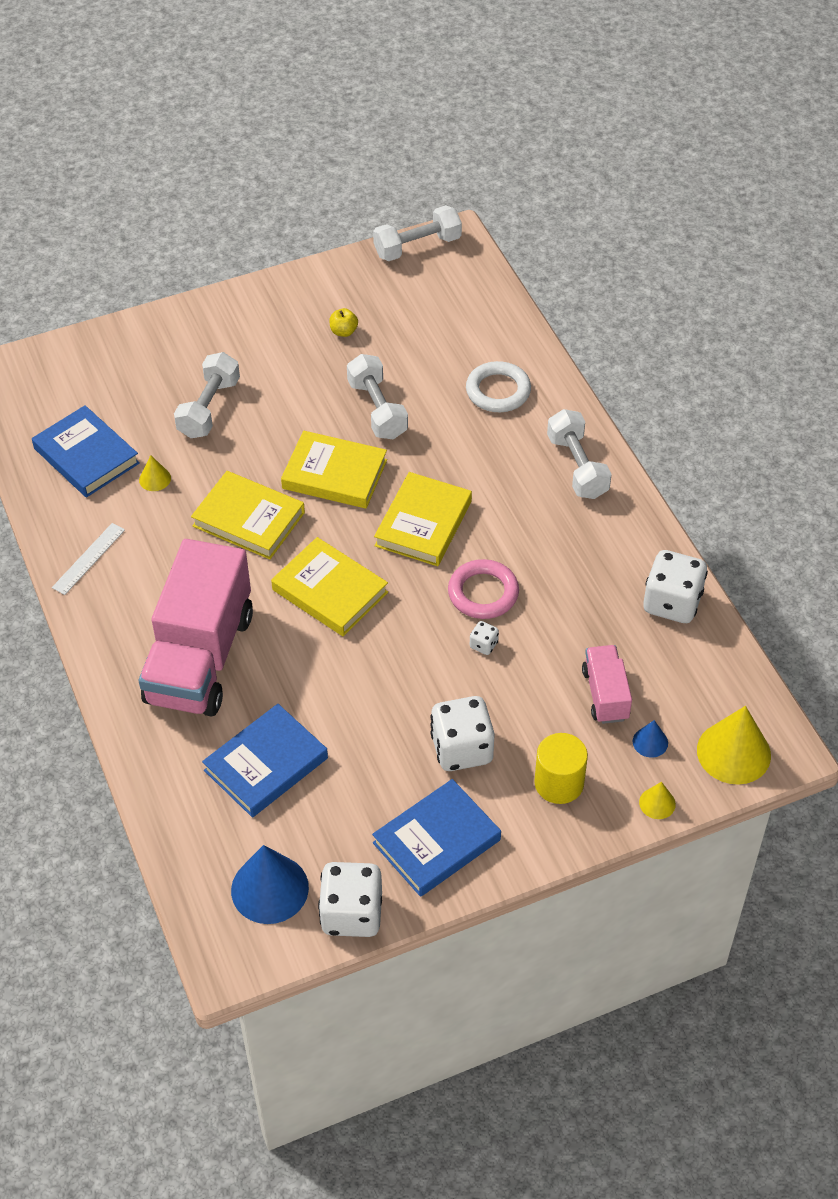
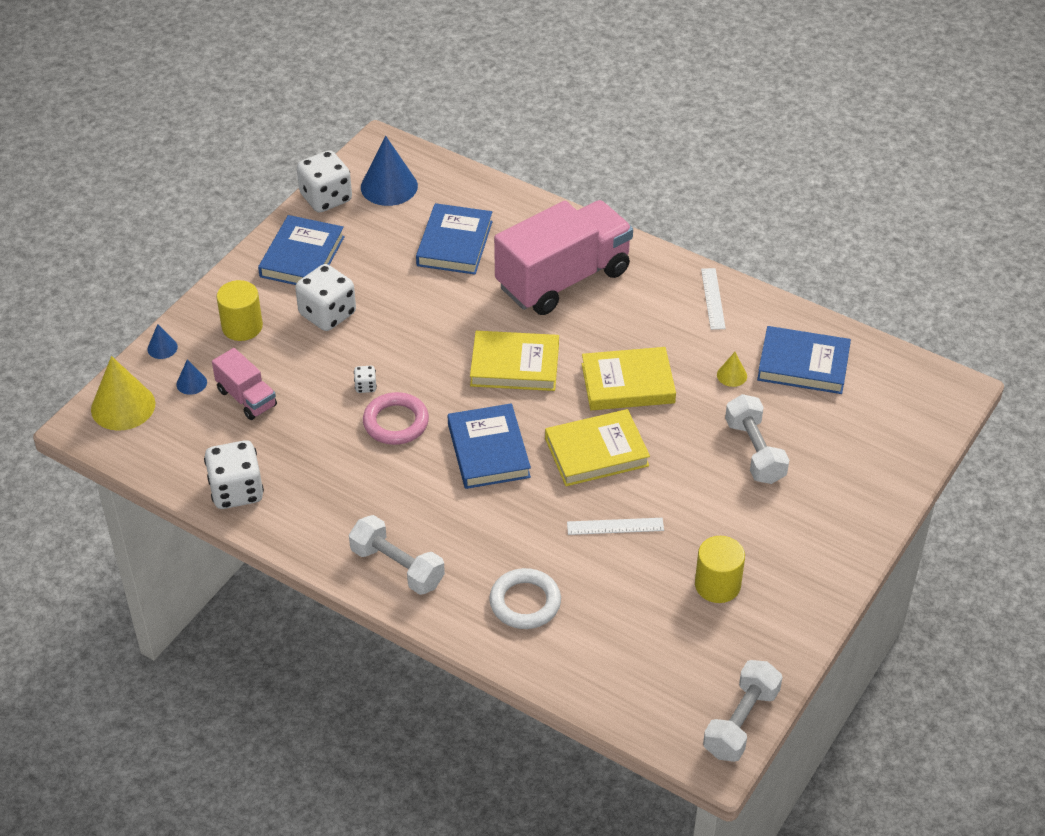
camera: 145 degrees right, 5 degrees down
(200, 658) = (563, 279): pink truck -> pink truck turned 75 degrees clockwise
(343, 331) = (717, 585): yellow apple -> yellow cylinder
(377, 409) = (615, 526): white dumbbell -> white ruler
(423, 523) = (488, 450): yellow book -> blue book
(657, 803) = (162, 348): yellow cone -> blue cone

